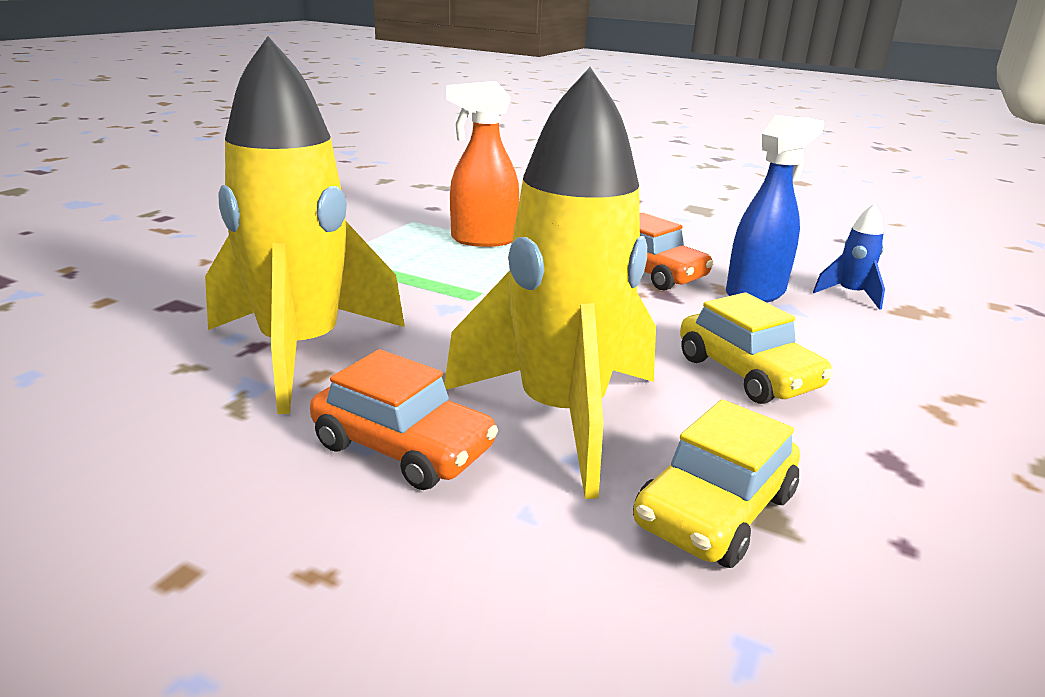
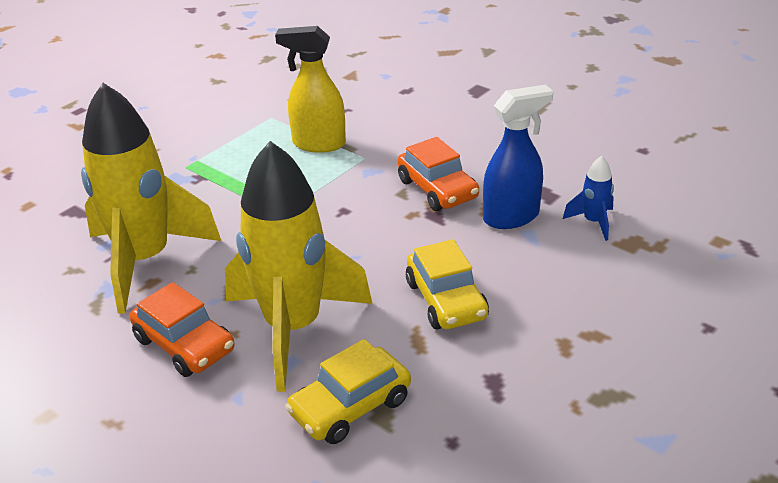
camera: 15 degrees right, 10 degrees up
(482, 240) = (318, 144): orange spray bottle -> yellow spray bottle

